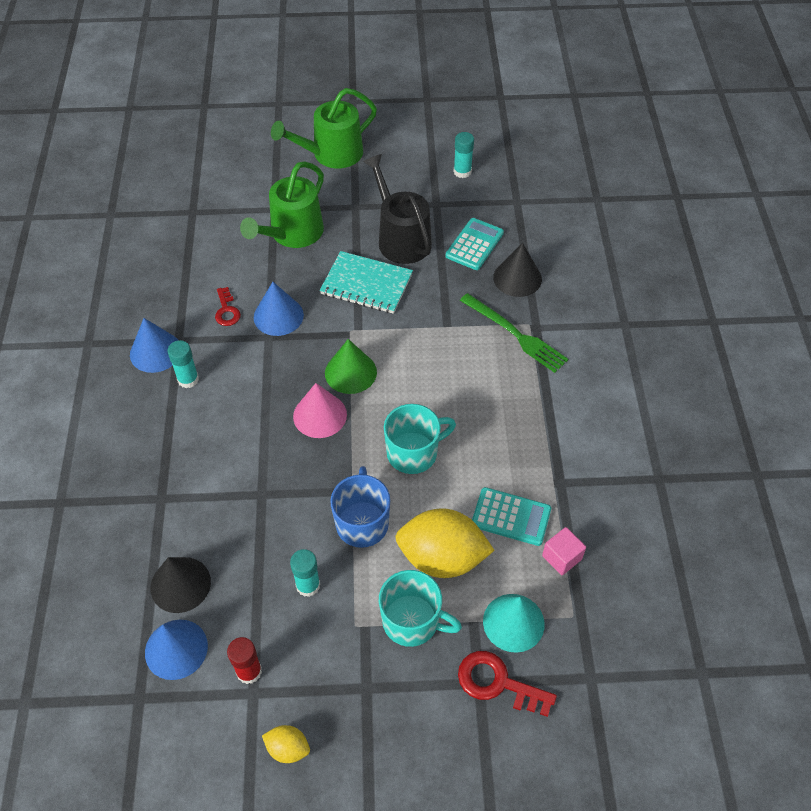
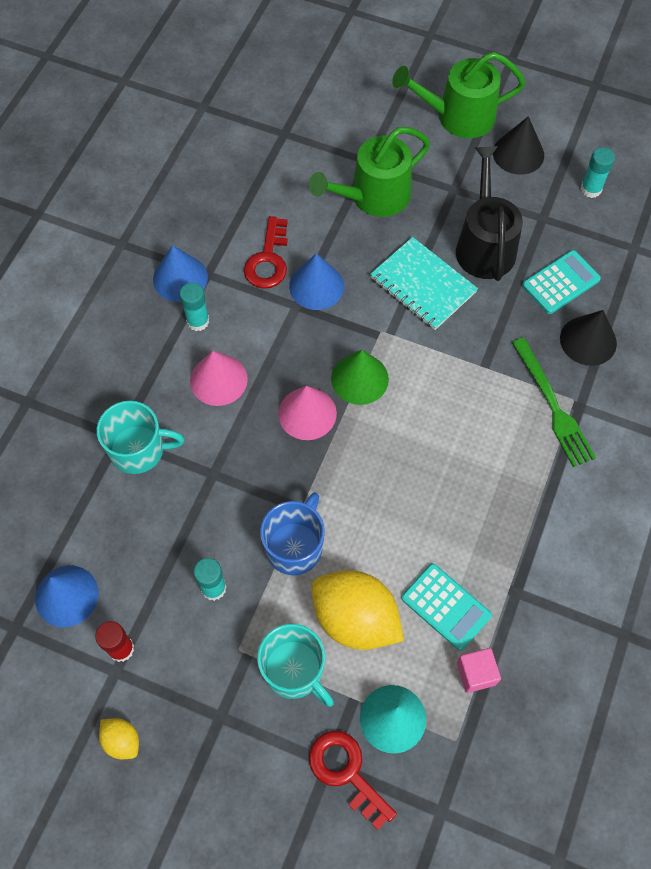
camera: 25 degrees right, 10 degrees up
(180, 584) = (98, 533): black cone -> black cone (518, 153)
(227, 310) = (268, 260): red key -> red key, size x1.55
(229, 418) = (218, 380): none -> pink cone
(413, 453) = (381, 494): turquoise mug -> turquoise mug (139, 450)

